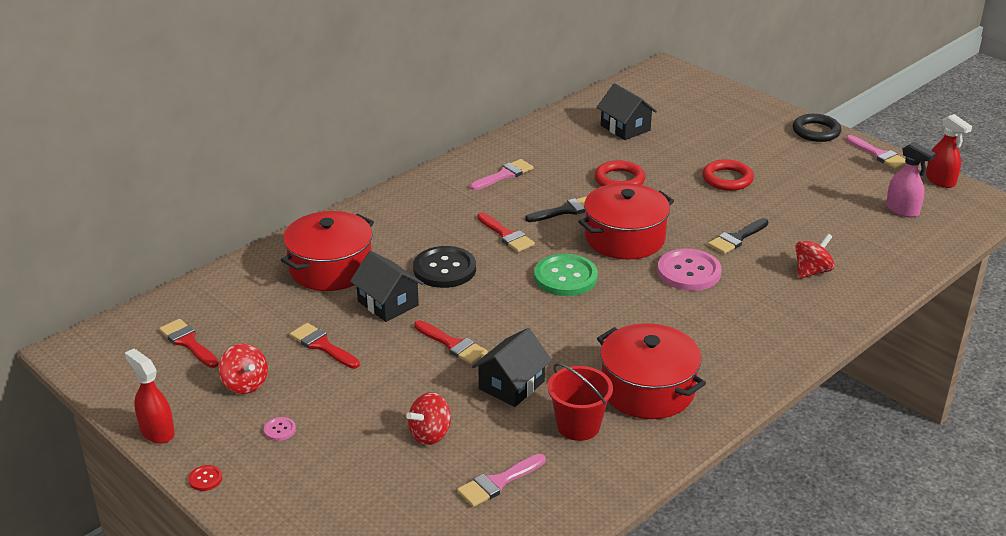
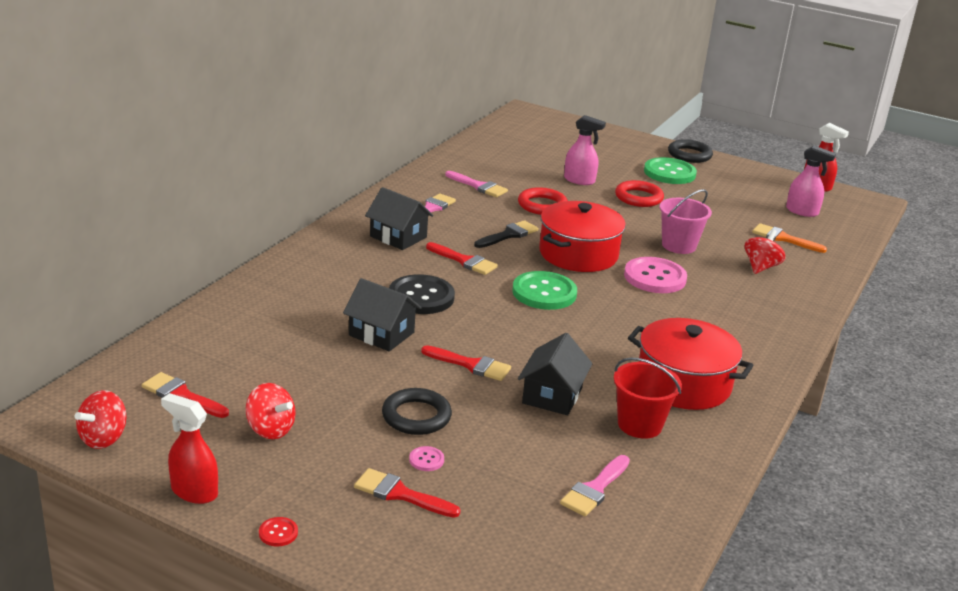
camera: 20 degrees left, 5 degrees down
(279, 430) = (335, 470): pink button -> pink button (426, 460)
(322, 345) = (335, 381): red brush -> red brush (400, 494)
(330, 268) = (301, 307): red pot -> none
(376, 389) = (416, 416): none -> black ring
(430, 434) = (499, 453): red spinning top -> red spinning top (103, 438)
(625, 128) = (520, 162): black house -> black house (398, 237)
(675, 154) = (579, 180): none -> pink spray bottle
(737, 238) = (679, 245): black brush -> pink bucket
(779, 152) = (669, 173): none -> green button
(859, 241) = (783, 238): none -> orange brush
(878, 154) = (753, 169): pink brush -> pink brush (478, 186)

